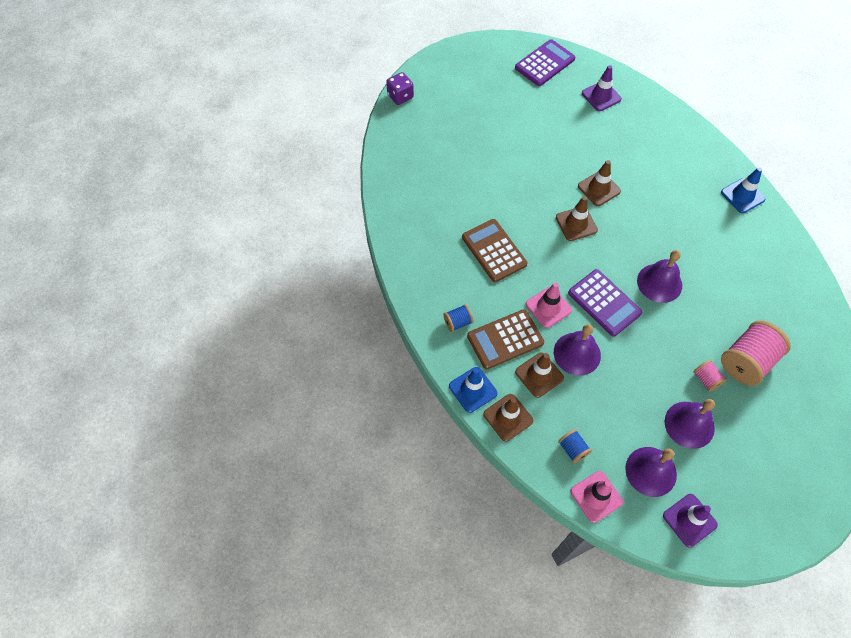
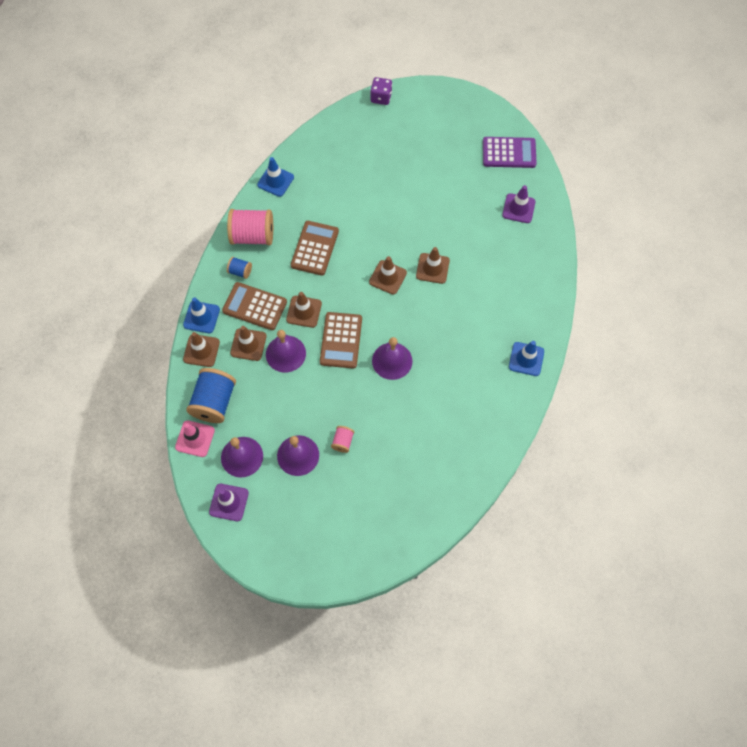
camera: 45 degrees right, 5 degrees up
(395, 225) = (275, 181): none -> blue traffic cone
(548, 307) = (304, 311): pink traffic cone -> brown traffic cone
(572, 449) = (214, 402): blue spool -> blue spool, size x2.06
(604, 303) = (341, 340): purple calculator -> brown calculator
(746, 361) = (382, 456): pink spool -> pink spool (253, 236)

